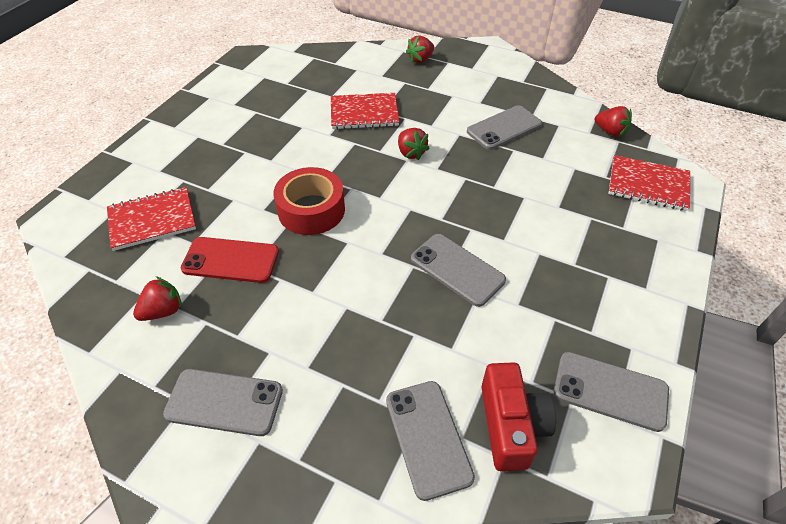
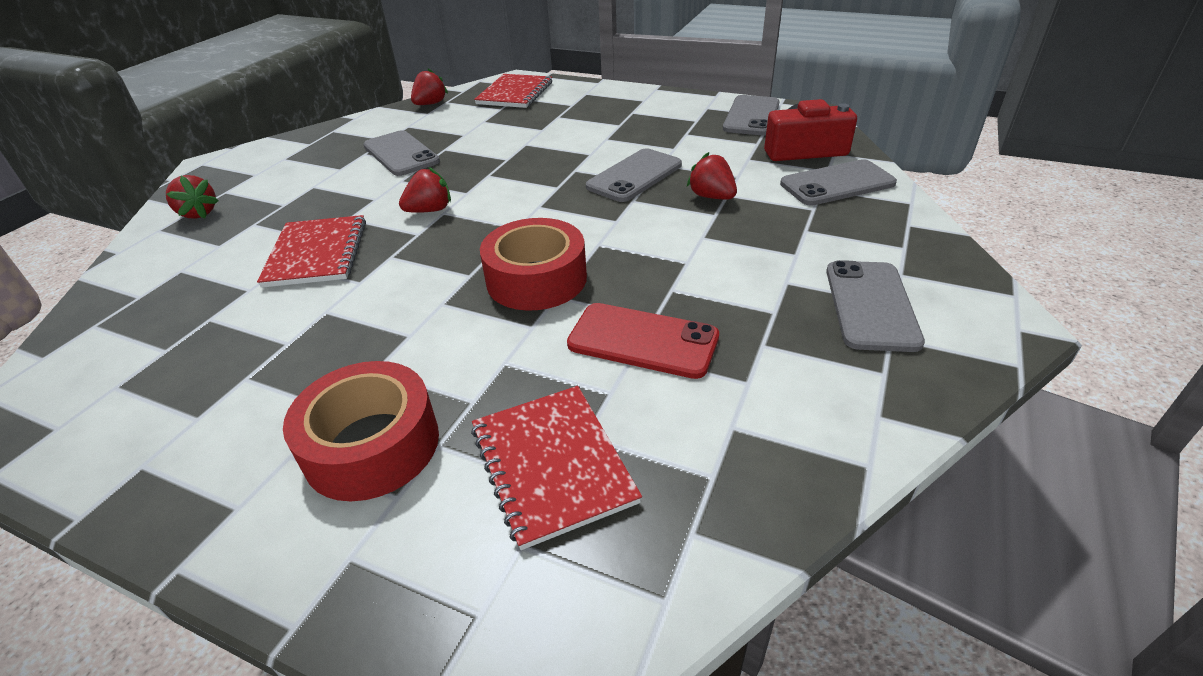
camera: 90 degrees left, 10 degrees down
(163, 311) = (757, 394): red strawberry -> red strawberry (712, 197)
(192, 159) = (372, 445): none -> red tape
(231, 260) = (643, 341): red phone -> red phone turned 75 degrees counterclockwise

